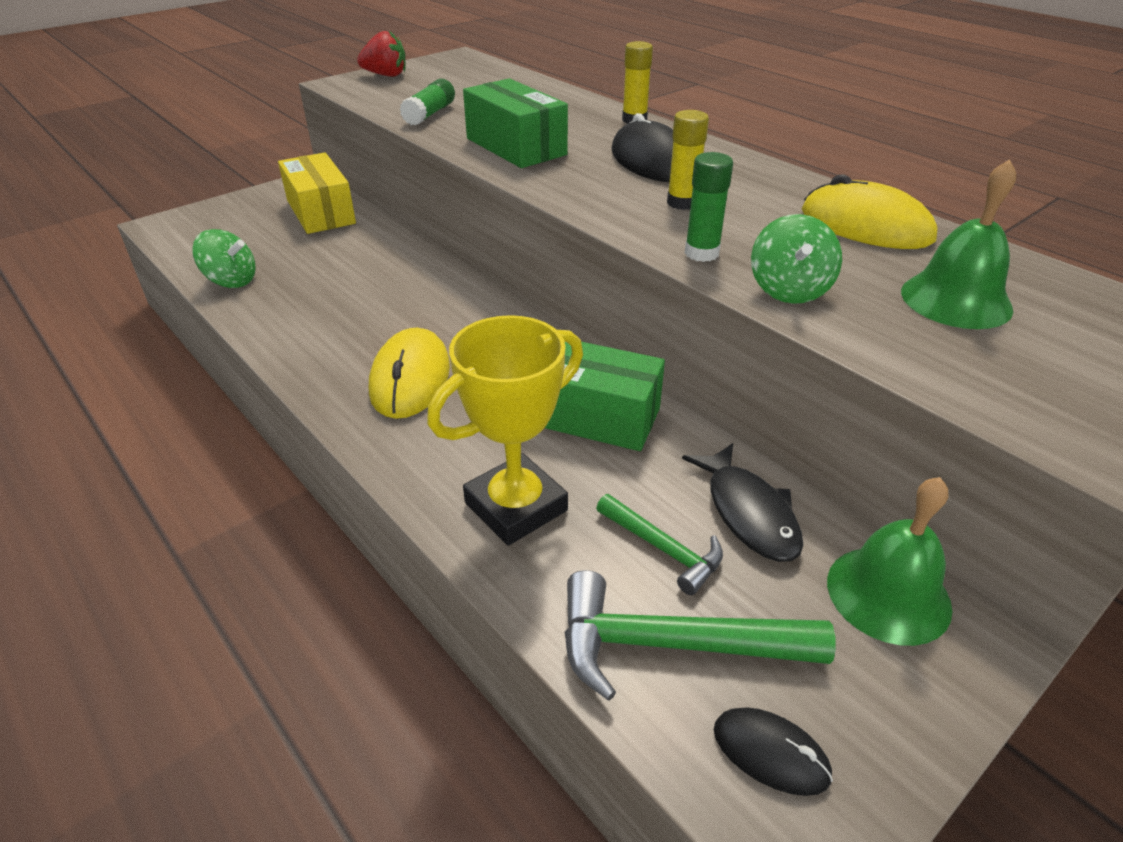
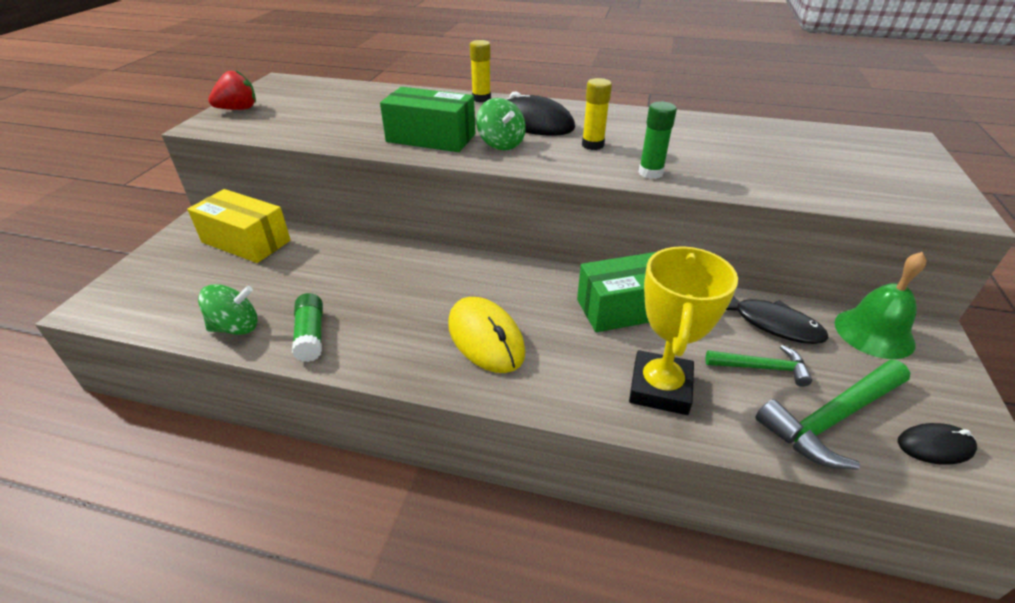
camera: 35 degrees left, 0 degrees up
(430, 114) = (326, 131): green glue stick -> green glue stick (311, 335)
(789, 290) = (724, 178): green spinning top -> green spinning top (501, 144)
(865, 226) = (702, 129): yellow mouse -> none
(956, 300) = (797, 156): green bell -> none

